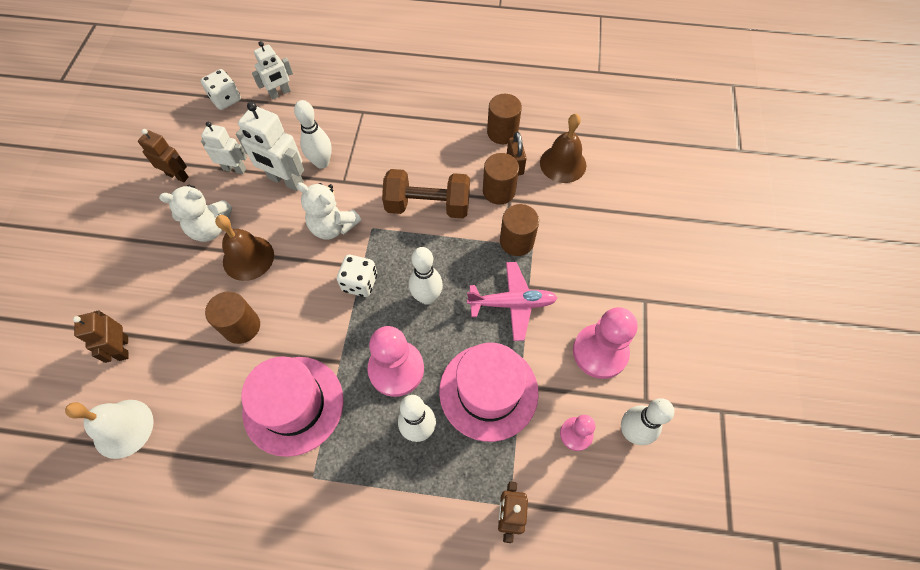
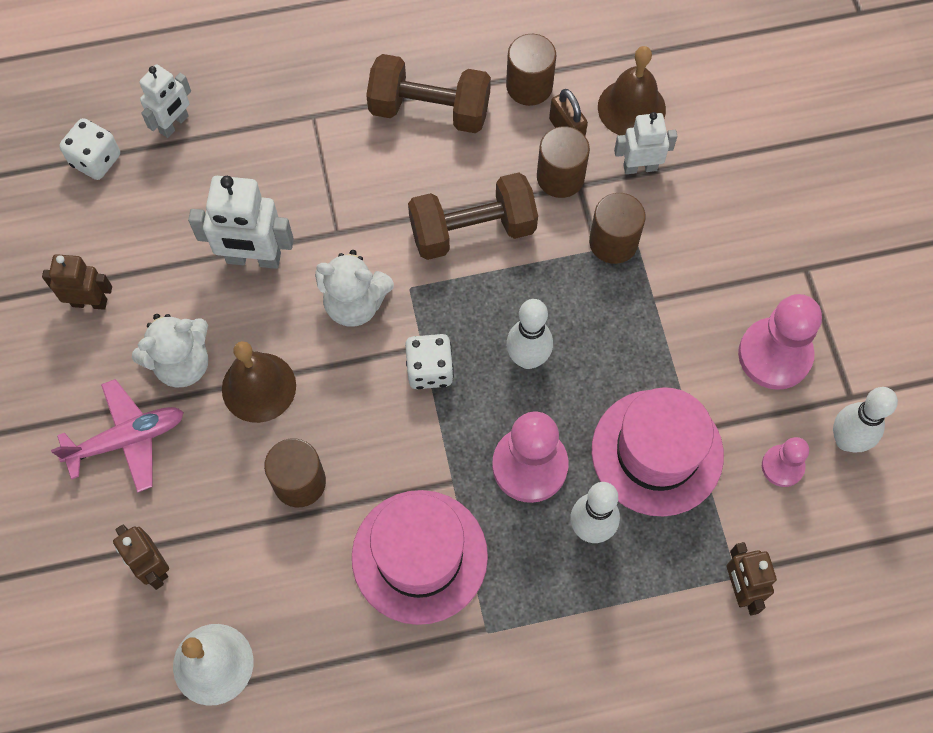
camera: 20 degrees left, 5 degrees up
(234, 169) = (169, 265): white robot -> white robot (640, 167)
(322, 163) = (292, 214): white bowling pin -> none
(434, 128) = (429, 110): none -> brown dumbbell
(512, 303) = (642, 329): pink plane -> pink plane (127, 439)

